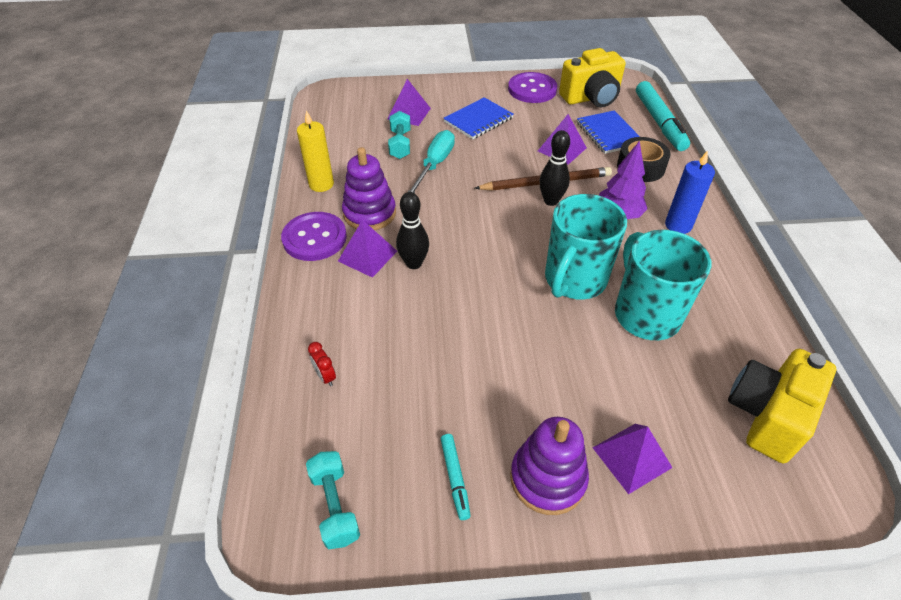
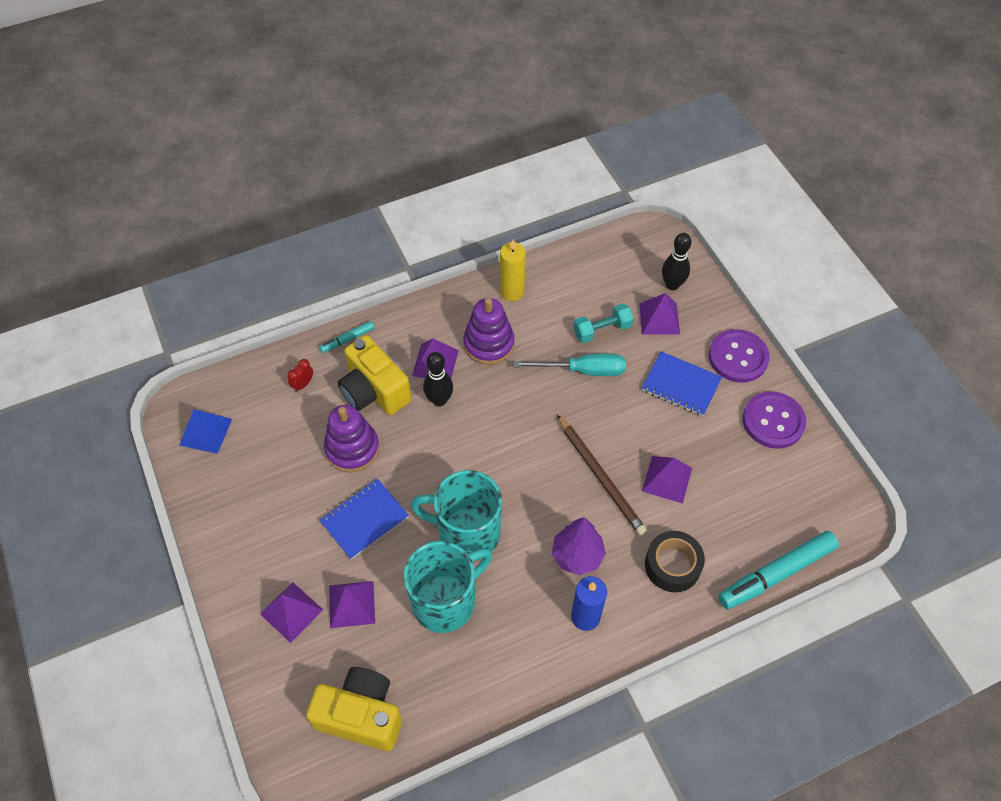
camera: 70 degrees right, 10 degrees up
(314, 238) = (441, 316): purple button -> purple button (738, 357)
(335, 506) = (205, 432): turquoise dumbbell -> blue pyramid
(455, 478) = (243, 496): turquoise marker -> turquoise marker (347, 339)
(547, 478) = (258, 556): purple stacking toy -> purple stacking toy (352, 449)
(551, 201) = (572, 488): black bowling pin -> black bowling pin (672, 285)
(591, 98) = (790, 488): yellow camera -> yellow camera (374, 391)
(608, 134) = (722, 521): blue notebook -> blue notebook (364, 519)
(633, 394) = (351, 604): none -> purple pyramid

